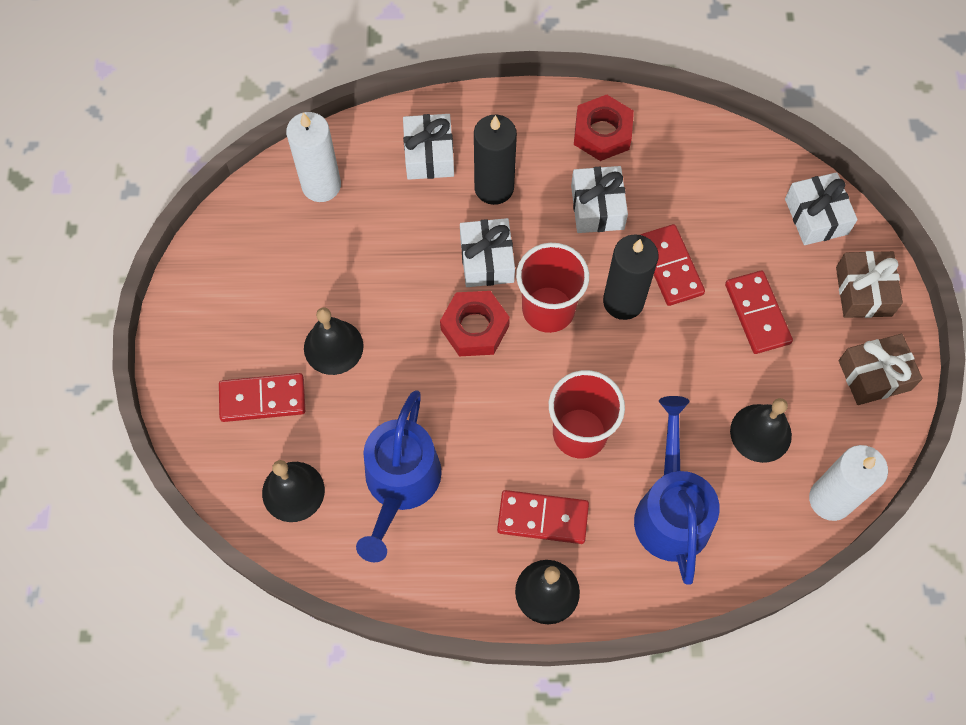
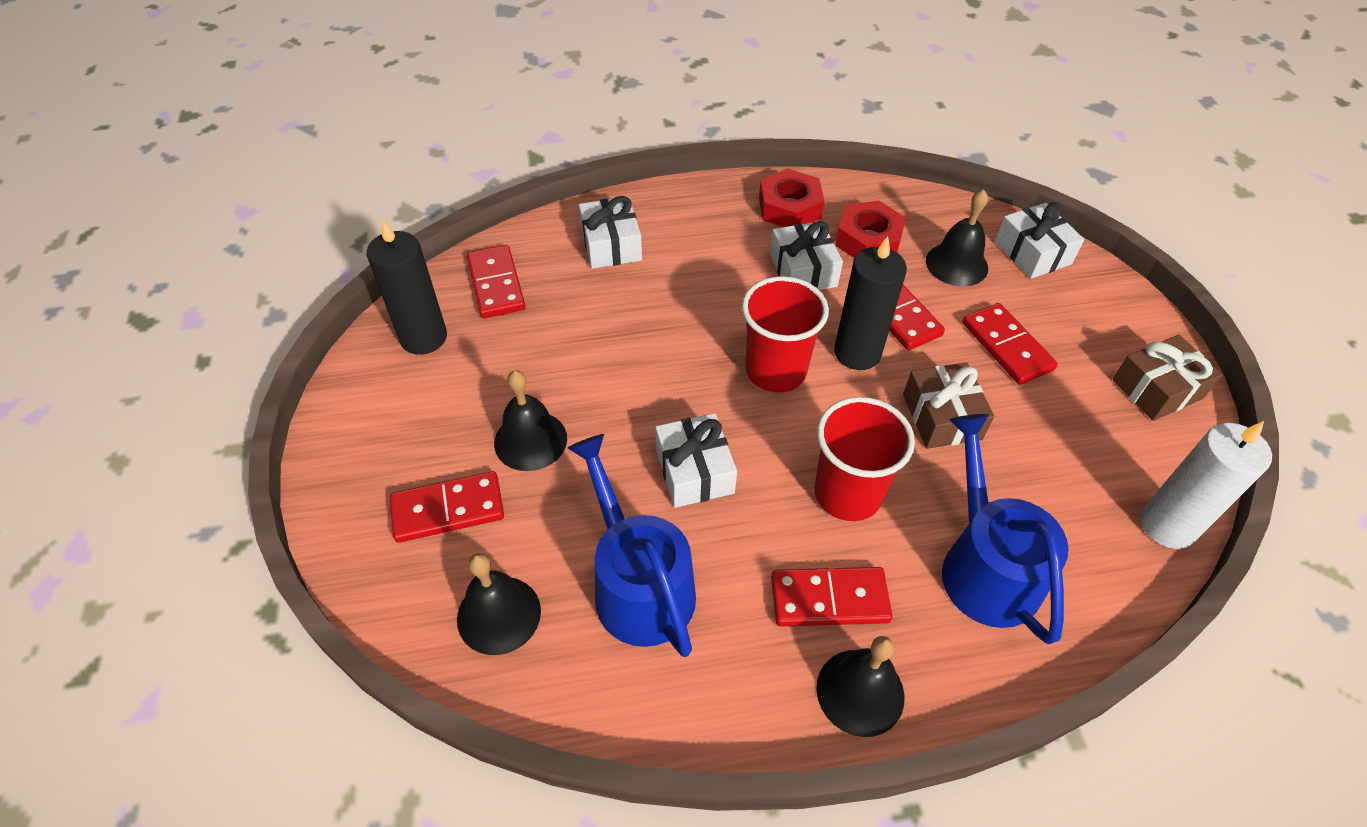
camera: 10 degrees left, 15 degrees down
(321, 185) = (496, 284): white candle -> red domino
(400, 484) = (638, 584): blue watering can -> blue watering can turned 150 degrees clockwise
(474, 328) = (696, 399): red nut -> red nut (868, 240)
(487, 260) = (694, 332): white gift -> white gift (694, 471)
(494, 188) = (687, 266): black candle -> black candle (423, 337)
(760, 433) = (1057, 464): black bell -> black bell (956, 264)
(863, 291) = (1110, 312): brown gift -> brown gift (942, 417)

